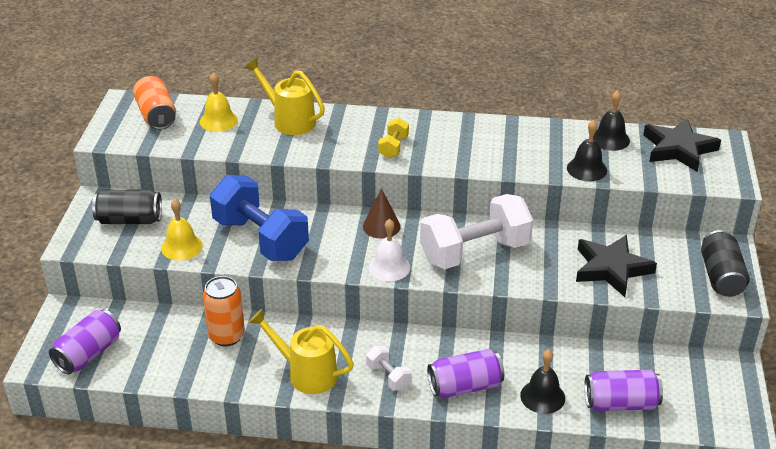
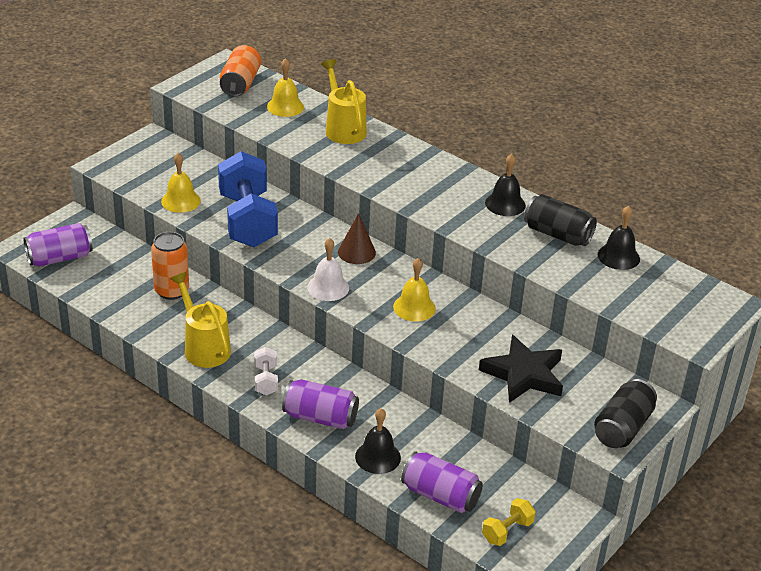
camera: 30 degrees right, 0 degrees up
(129, 220) = (162, 164): black can -> black can (557, 234)
(393, 147) = (408, 185): yellow dumbbell -> yellow dumbbell (507, 531)
(475, 252) = (414, 307): white dumbbell -> yellow bell
(586, 169) = (564, 273): black bell -> black bell (505, 204)
(678, 149) = (677, 292): black star -> none

